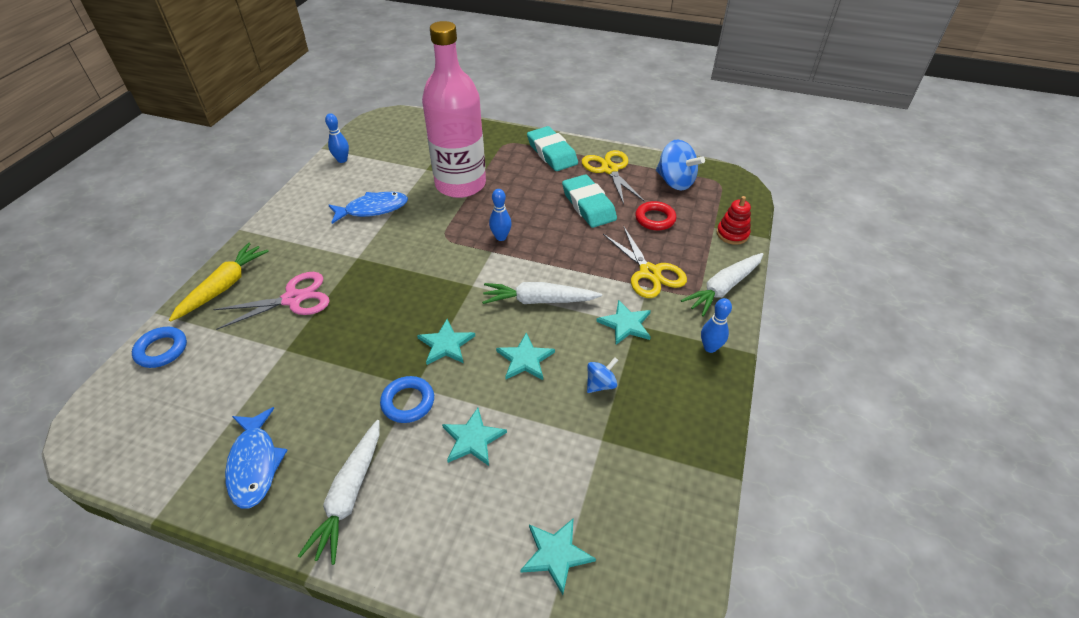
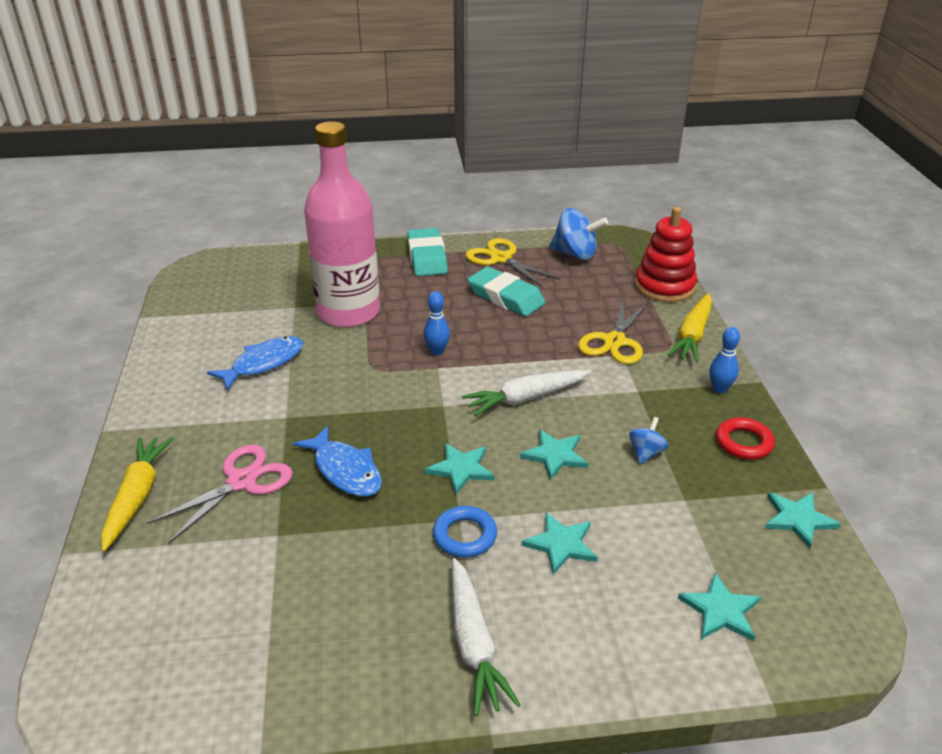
camera: 25 degrees left, 10 degrees down
(162, 350) = (110, 589): blue ring -> none
(255, 464) = (339, 658): blue fish -> blue fish (345, 470)
(342, 160) = (179, 323): blue bowling pin -> none
(552, 153) = (427, 257): turquoise eraser -> turquoise eraser turned 45 degrees clockwise
(626, 324) = (628, 393): turquoise star -> turquoise star (798, 519)
(649, 273) = (614, 341): yellow scissors -> yellow scissors turned 75 degrees clockwise
(655, 219) = (582, 292): red ring -> red ring (744, 442)
(723, 288) = (692, 335): white carrot -> yellow carrot
(732, 234) = (664, 287): red stacking toy -> red stacking toy, size x1.74

